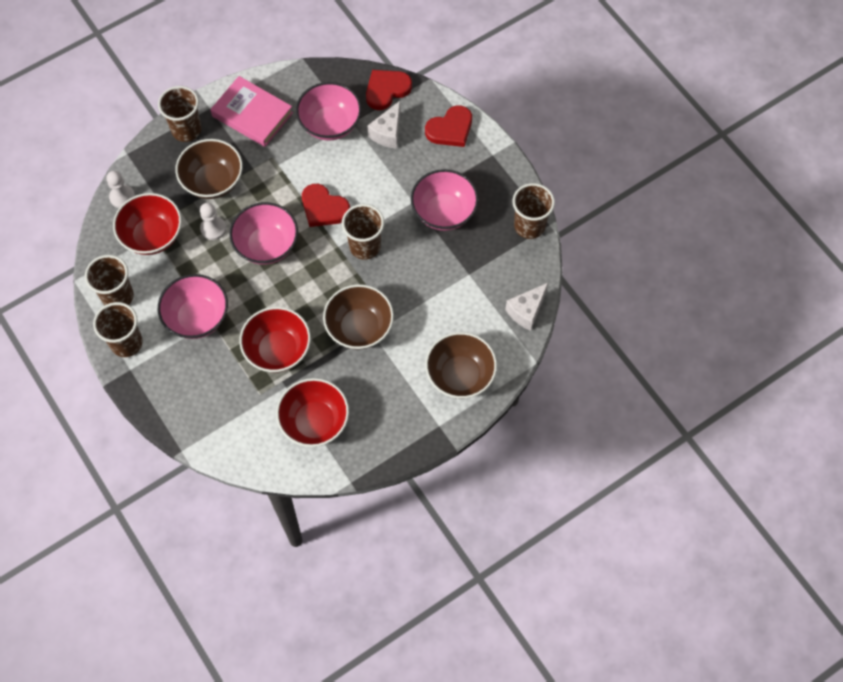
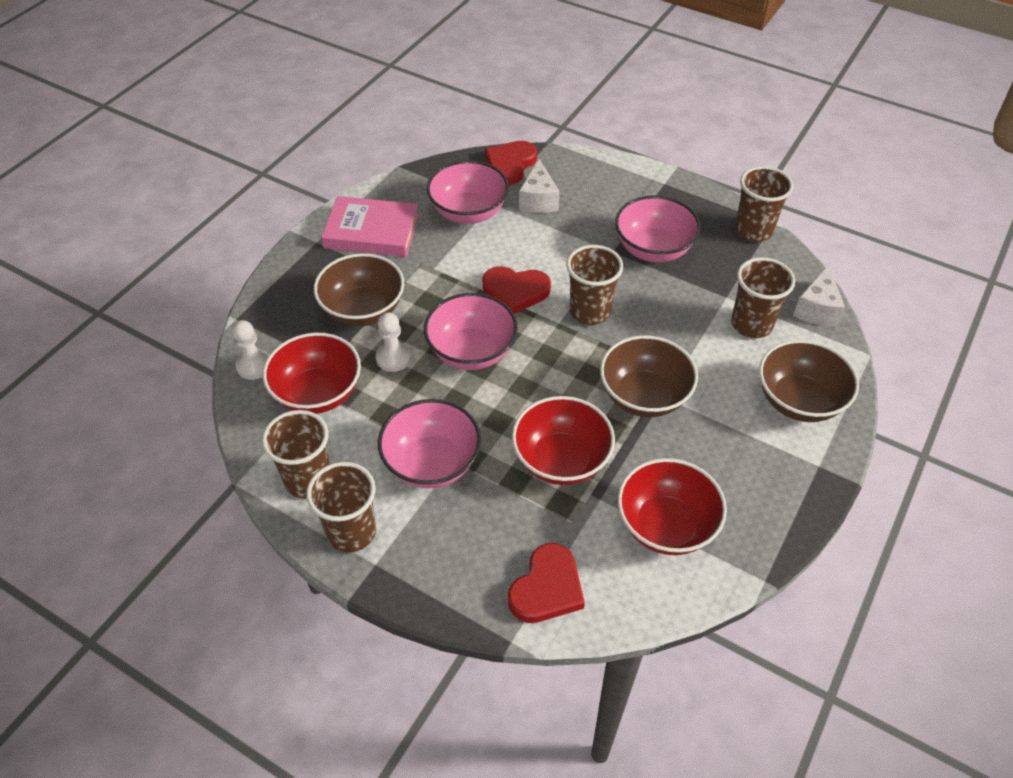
camera: 25 degrees left, 15 degrees down
(186, 130) = (300, 271): brown cup -> brown cup (751, 324)
(450, 129) = (603, 176): red heart -> red heart (547, 588)

